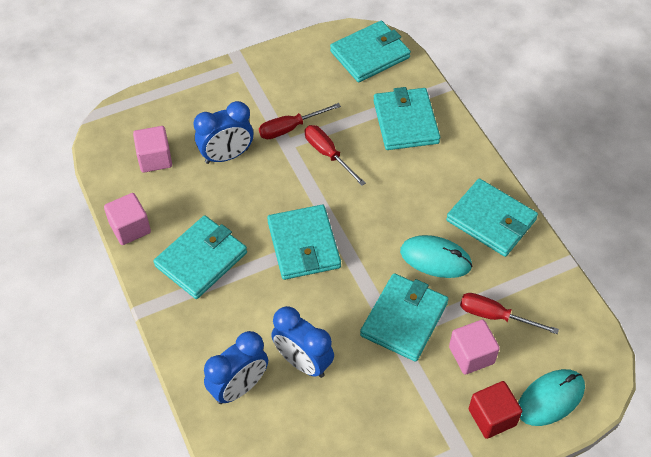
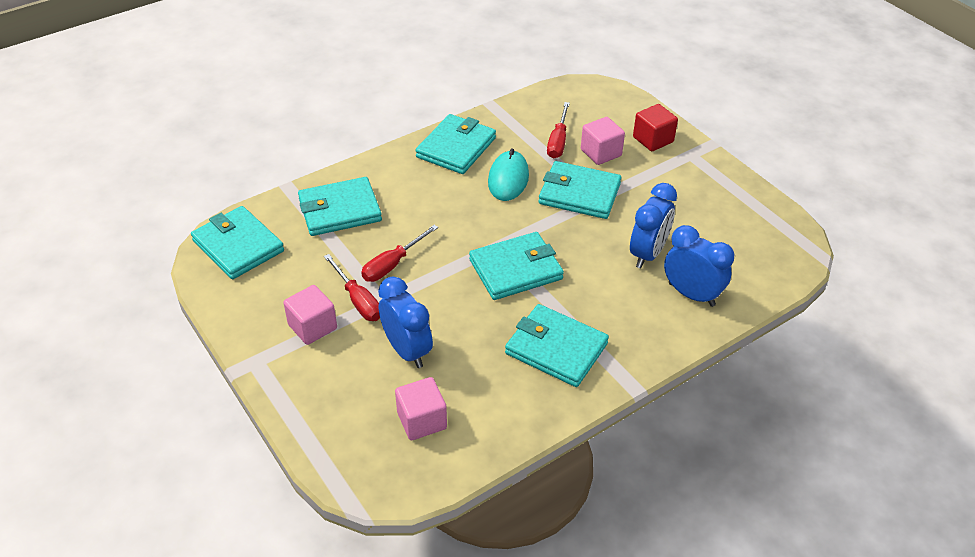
camera: 100 degrees left, 10 degrees down
(130, 228) = (531, 423): pink cube -> pink cube (312, 327)
(550, 398) = (624, 111): turquoise mouse -> none

